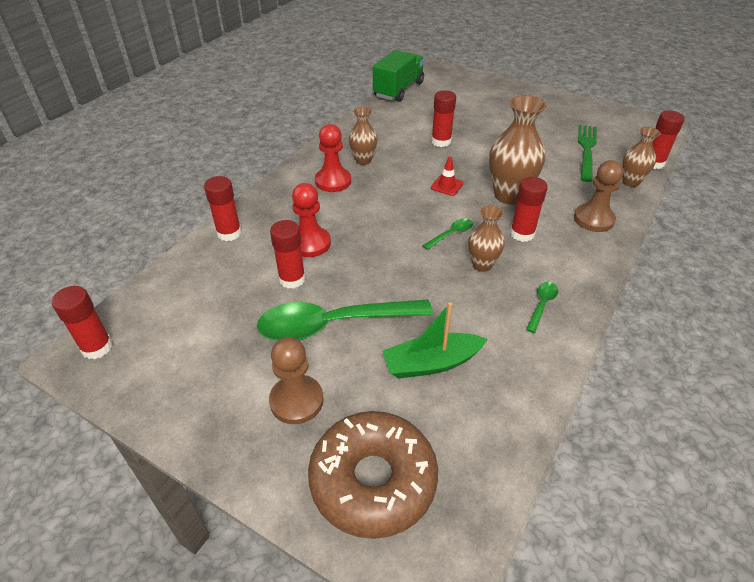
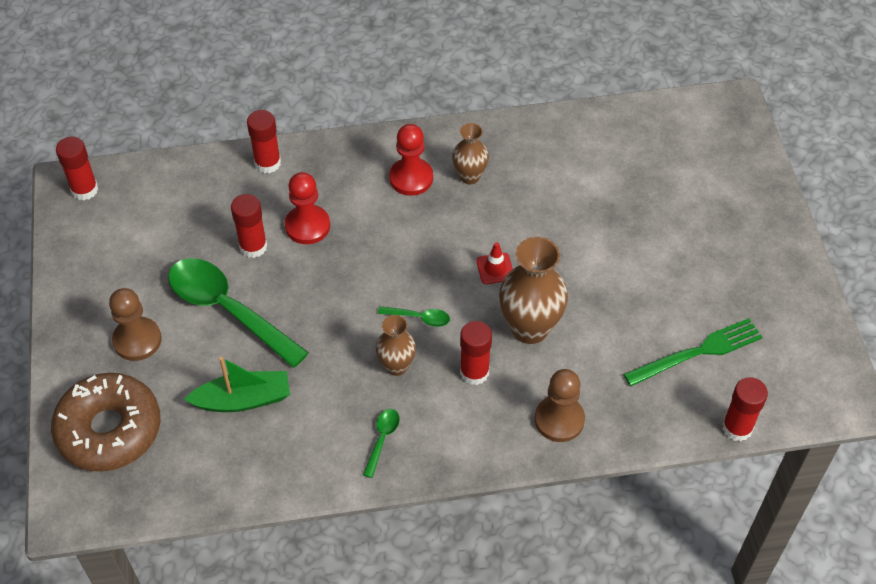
camera: 50 degrees right, 10 degrees up
(398, 90) = (642, 112): green truck -> none
(431, 363) = (243, 399): green boat -> green boat turned 135 degrees clockwise
(441, 141) = (573, 215): red glue stick -> none
(542, 305) = (382, 439): green spoon -> green spoon turned 60 degrees counterclockwise
(630, 182) = (670, 422): brown vase -> none

